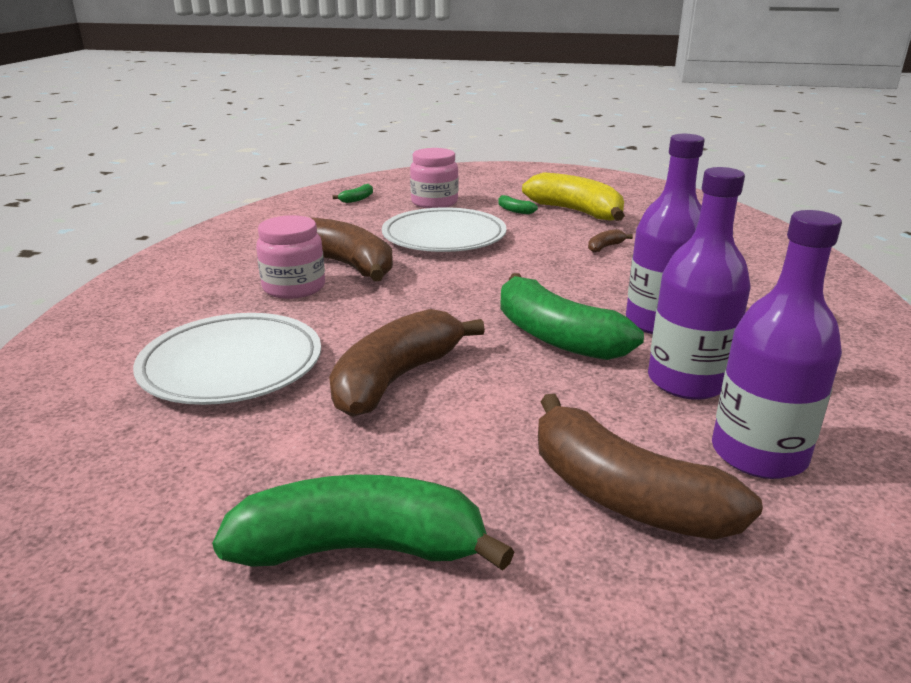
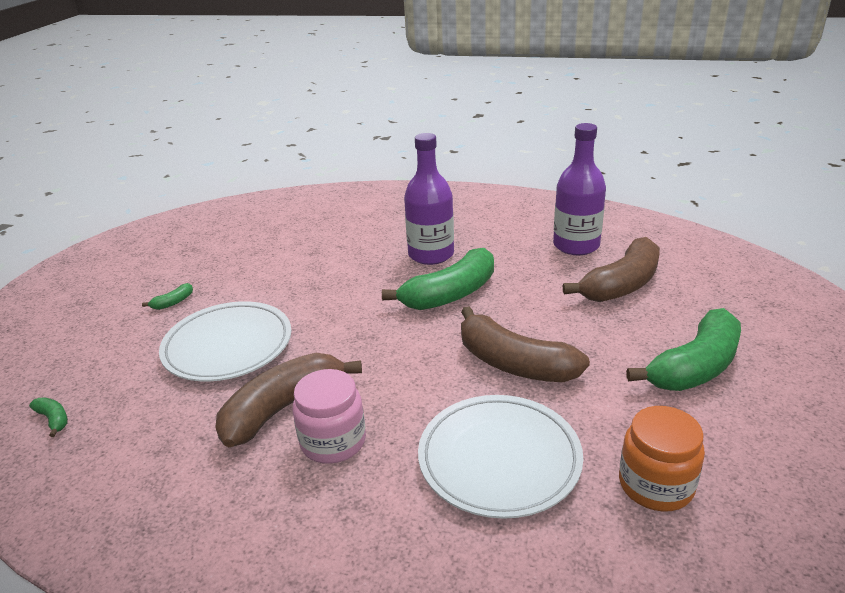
camera: 85 degrees left, 5 degrees up
(135, 466) = (655, 485): none -> orange jar
(361, 548) = (694, 367): green banana -> green banana turned 135 degrees counterclockwise
(434, 202) = (112, 354): pink jar -> none
(576, 212) = (197, 269): yellow banana -> none
(605, 247) = (291, 262): brown banana -> none
(687, 381) = (507, 255): purple bottle -> none

